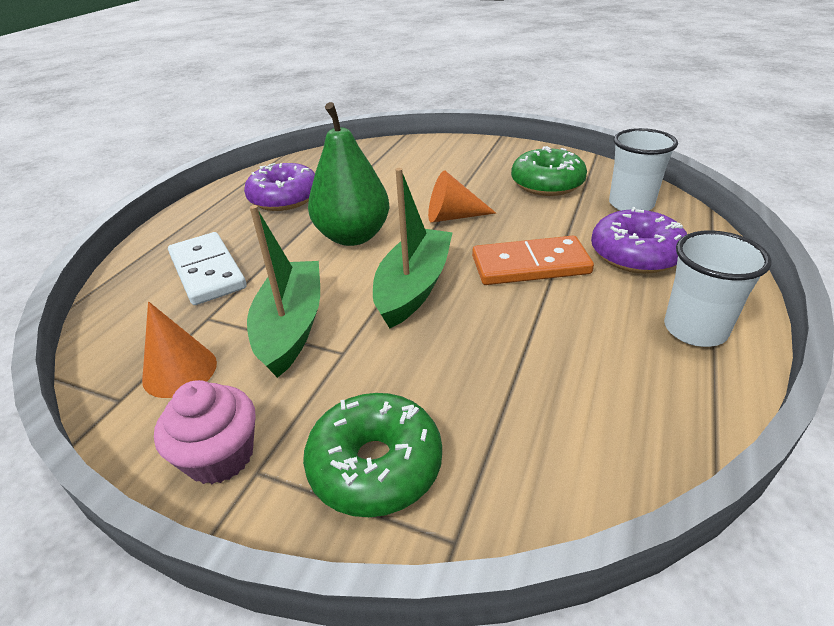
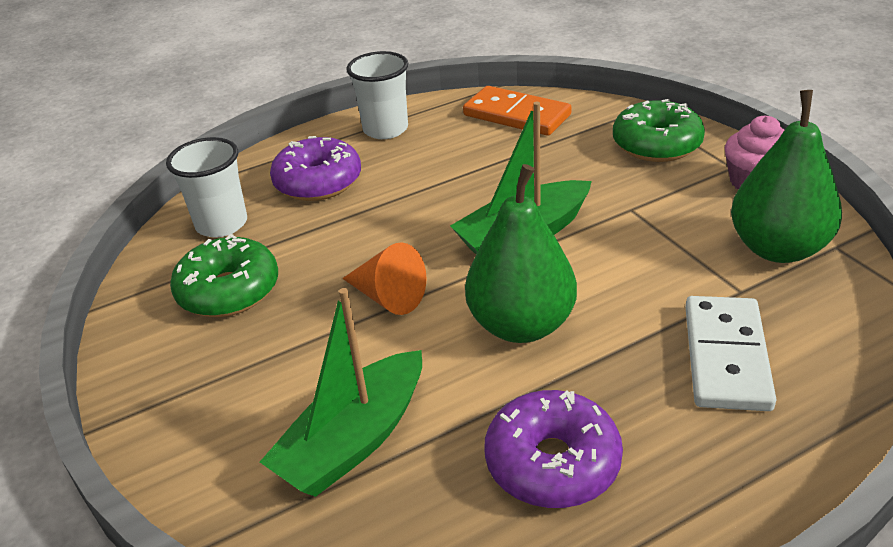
camera: 140 degrees left, 0 degrees up
(180, 371) = (778, 248): orange cone -> green pear
(291, 326) = (660, 246): green boat -> green boat (354, 440)
(530, 265) = (406, 210): orange domino -> orange domino (517, 115)

